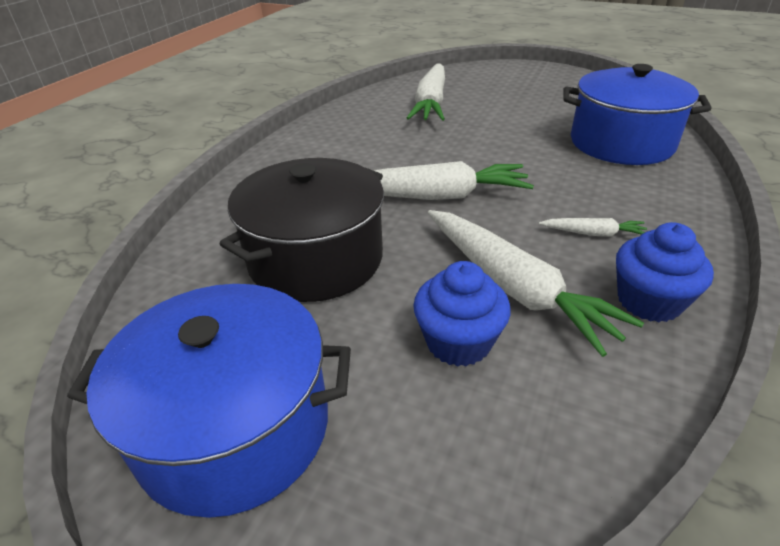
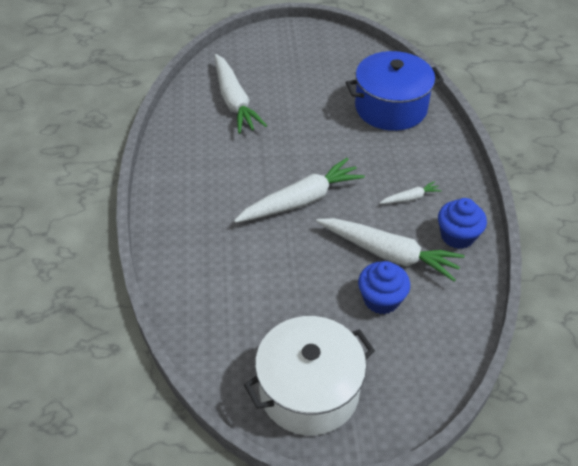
camera: 30 degrees left, 10 degrees up
(235, 427) = (309, 390): blue pot -> white pot
(316, 259) = (266, 279): black pot -> none

